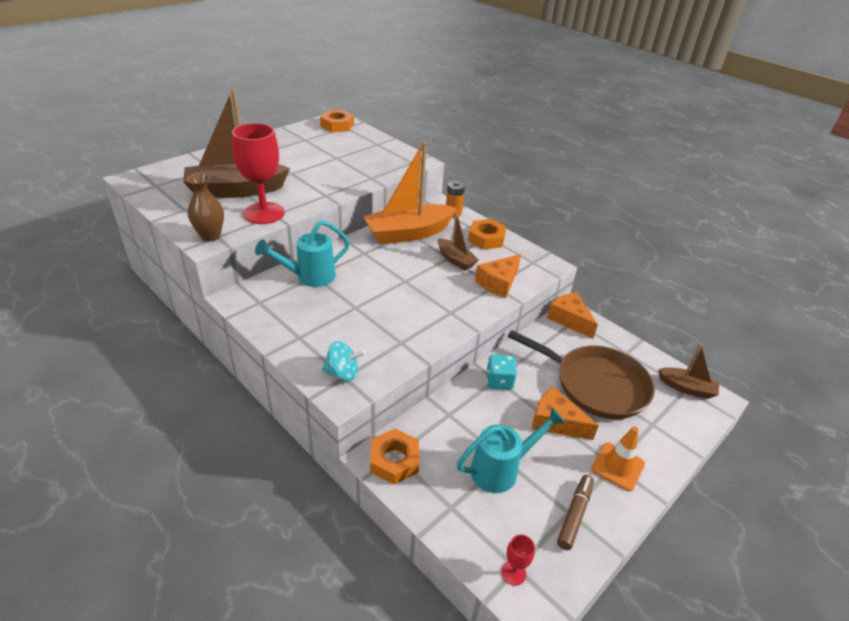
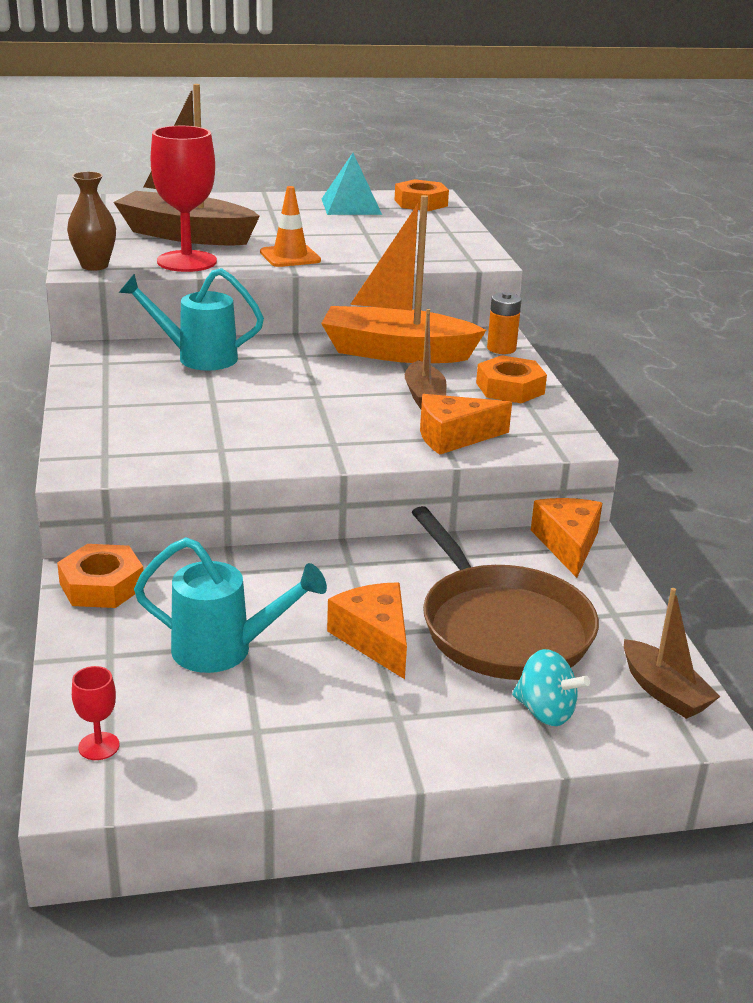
camera: 35 degrees right, 10 degrees down
(303, 138) = (351, 206): none -> turquoise pyramid
(343, 373) = (108, 451): turquoise spinning top -> turquoise spinning top (545, 712)
(499, 381) = (351, 567): turquoise dice -> none
(575, 515) = (261, 736): brown marker -> none
(618, 466) = (401, 721): orange traffic cone -> orange traffic cone (290, 256)

